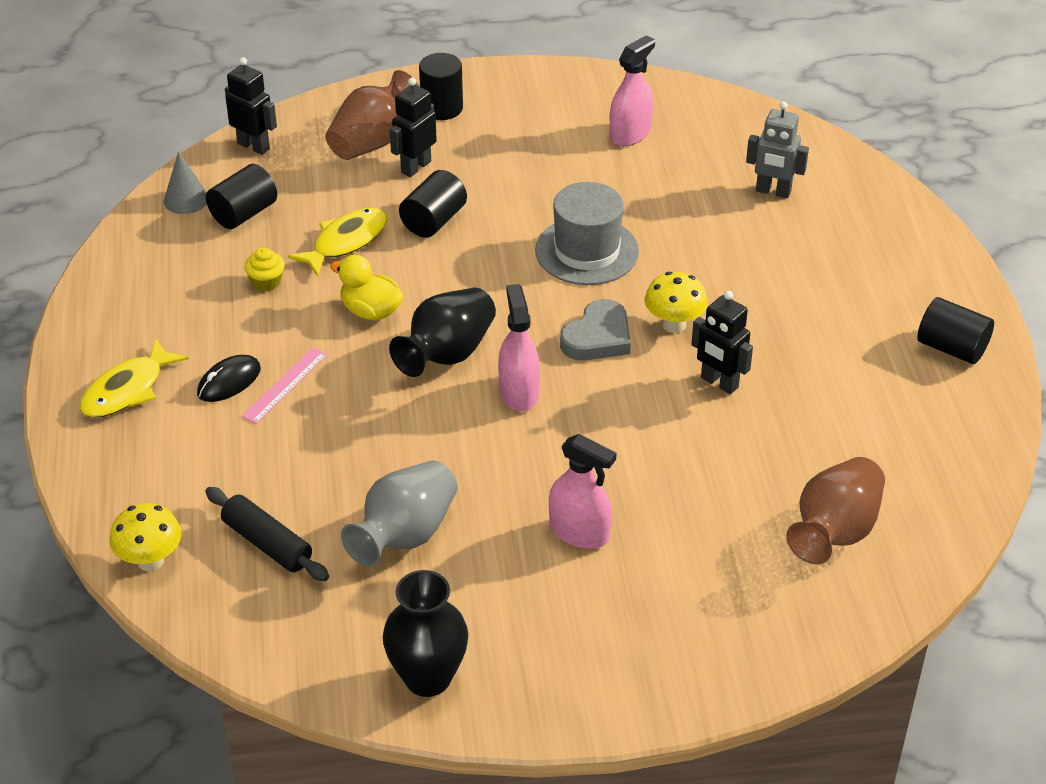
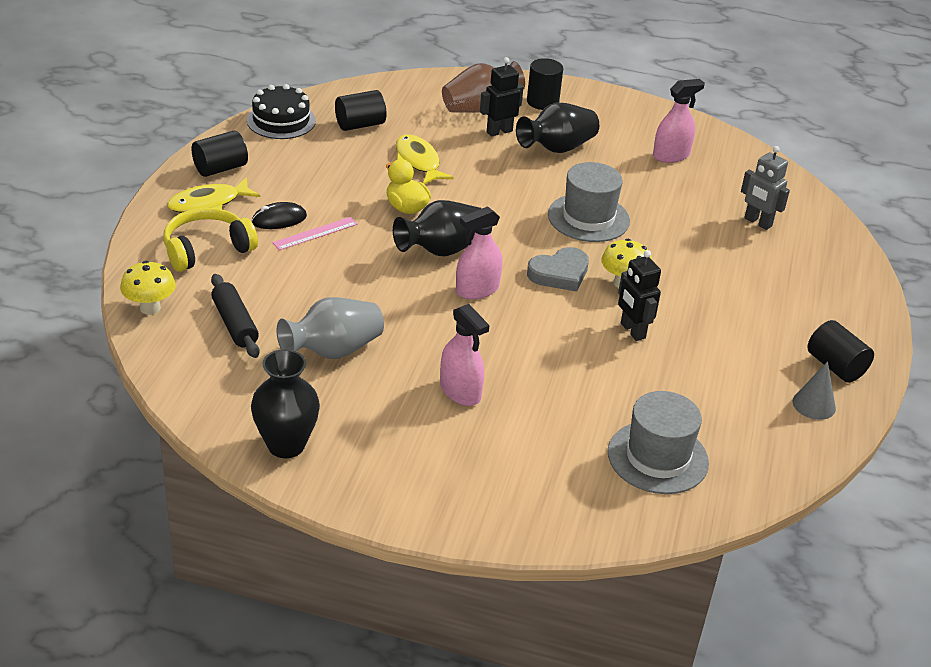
camera: 20 degrees right, 5 degrees down
(142, 240) = (281, 120): none -> black cake
(167, 455) = (206, 249): none -> yellow headphones
(186, 199) = (327, 105): grey cone -> grey cone (814, 404)
(254, 146) = (395, 88): black robot -> none
(266, 282) = (346, 169): yellow cupcake -> none
(346, 242) = (418, 161): yellow fish -> yellow fish turned 90 degrees counterclockwise
(433, 221) = (489, 167): black cylinder -> black cylinder (220, 168)
(496, 168) = (557, 148): none -> black vase
(519, 392) = (477, 289): pink spray bottle -> pink spray bottle turned 135 degrees counterclockwise
(834, 532) = (657, 457): brown vase -> grey hat

